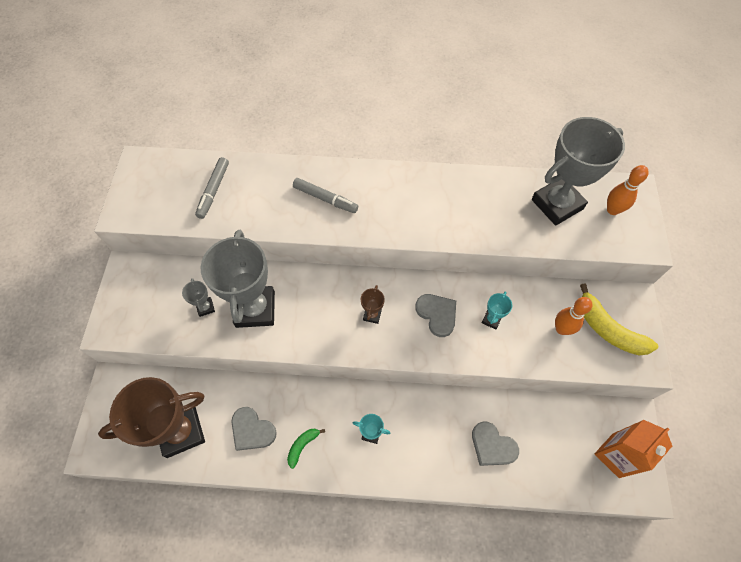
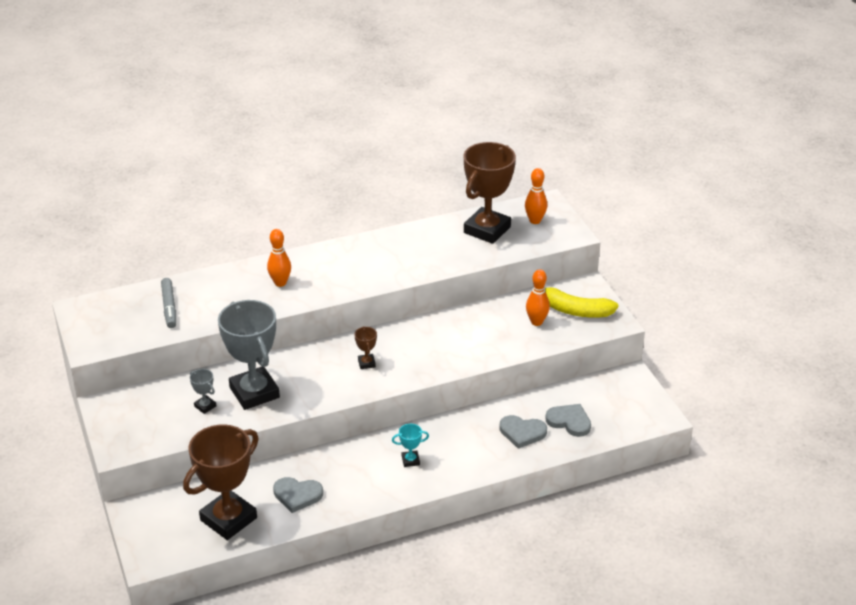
camera: 25 degrees left, 25 degrees down
(302, 446) = (352, 489): green banana -> none
(325, 199) = (280, 283): grey marker -> orange bowling pin
(437, 314) = (424, 345): grey heart -> grey heart (569, 421)
(491, 320) = (474, 334): turquoise trophy -> none
(557, 204) = (487, 230): grey trophy -> brown trophy
(615, 455) = (628, 404): orange carton -> none

